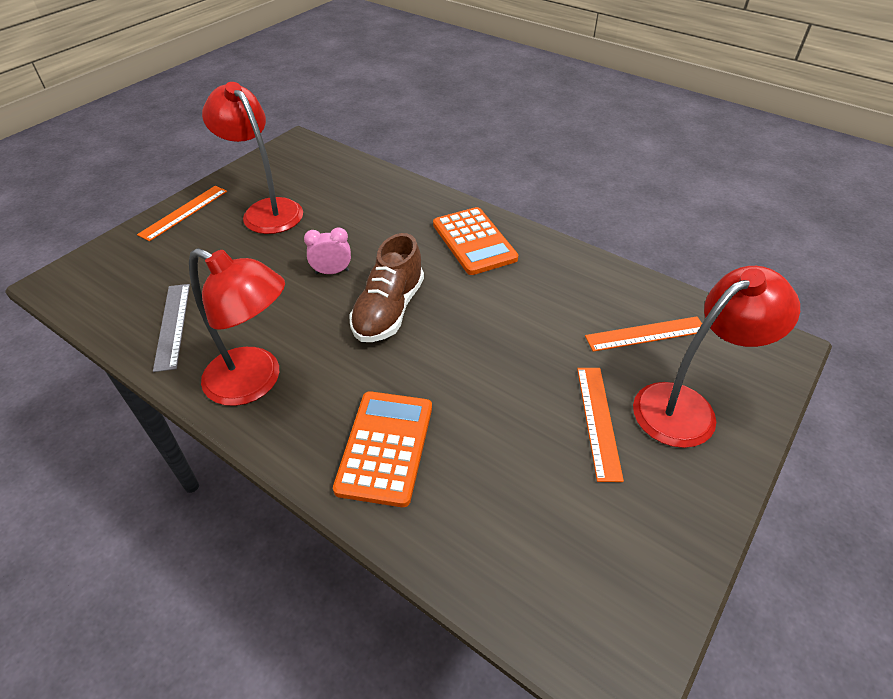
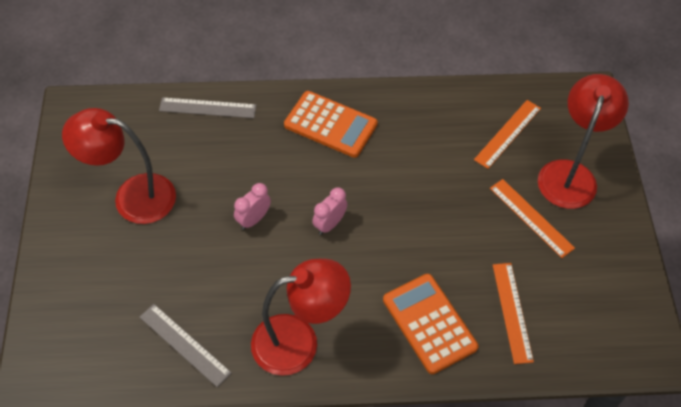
camera: 40 degrees left, 10 degrees up
(184, 212) = (59, 244): orange ruler -> orange ruler (512, 312)
(388, 185) = (207, 108): none -> grey ruler
(389, 310) = (329, 224): brown shoe -> pink clock

